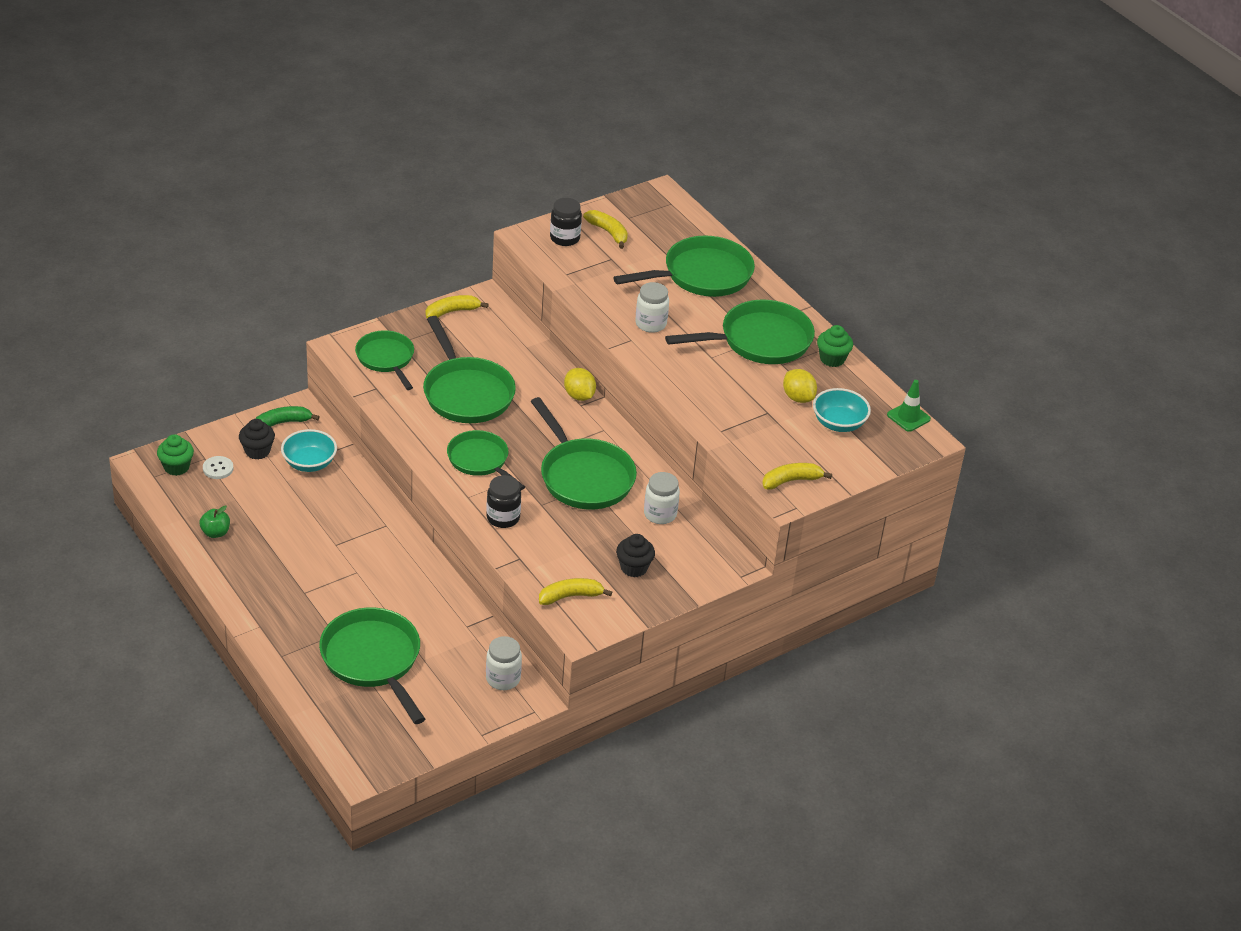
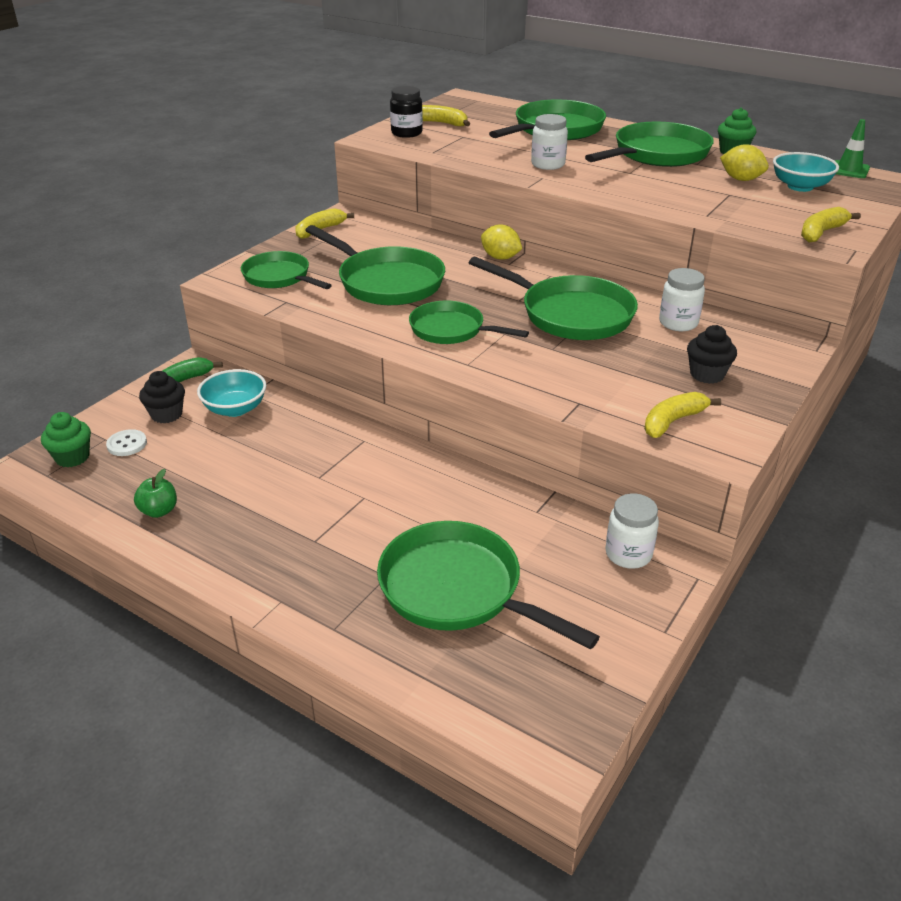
camera: 20 degrees left, 5 degrees down
(503, 518) = (523, 371): black jar -> none

